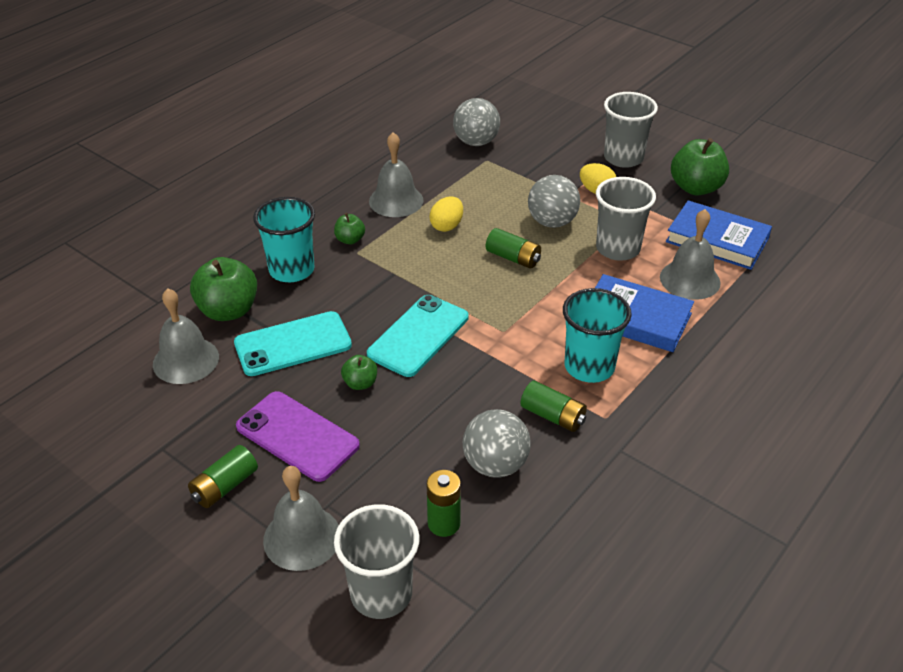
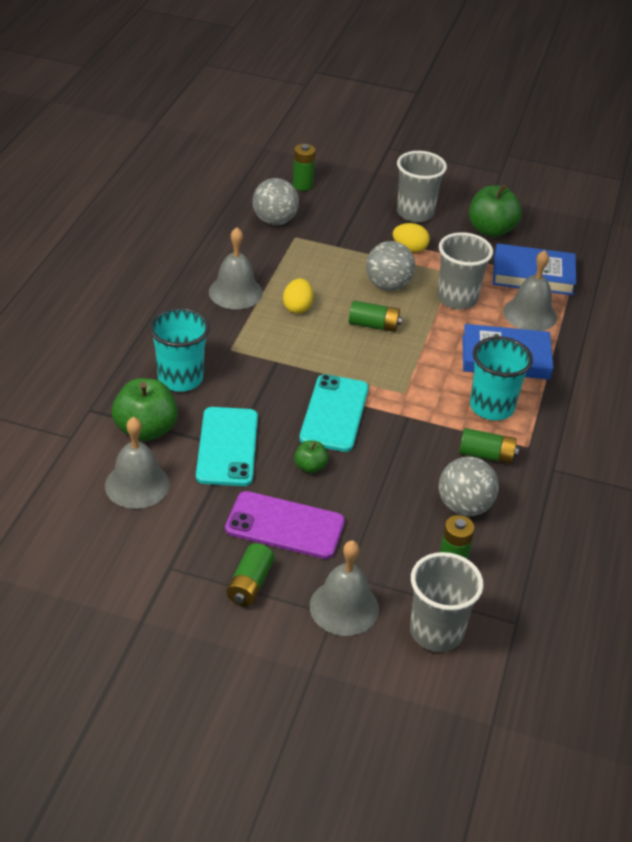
camera: 25 degrees left, 0 degrees up
(293, 344) = (227, 447): turquoise phone -> turquoise phone turned 45 degrees counterclockwise
(350, 240) = (216, 338): green apple -> none
(524, 114) = (302, 185): none -> green battery

